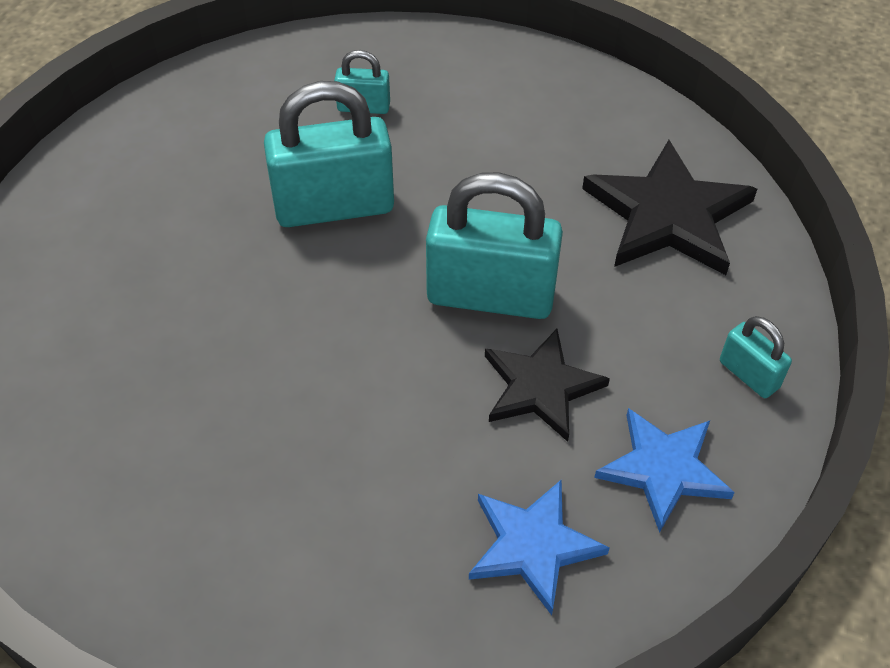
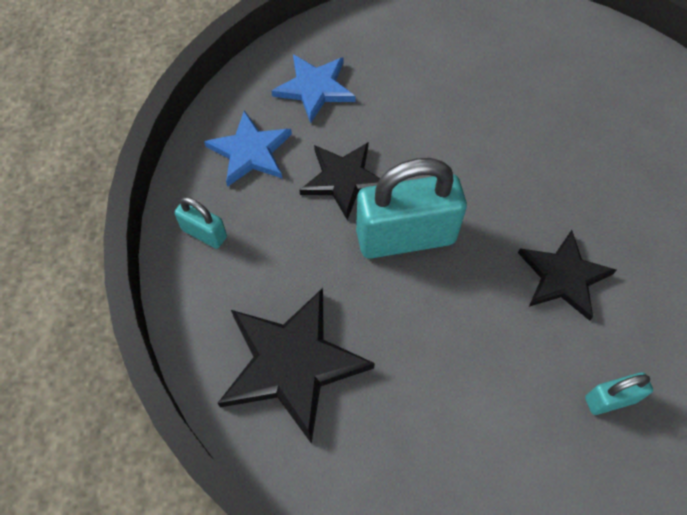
camera: 160 degrees right, 10 degrees up
(334, 206) = (563, 277): turquoise padlock -> black star

